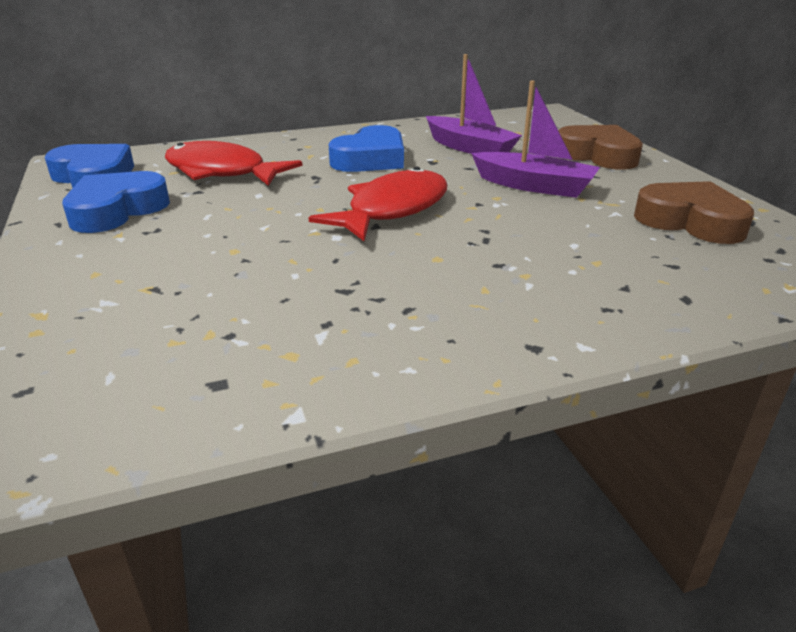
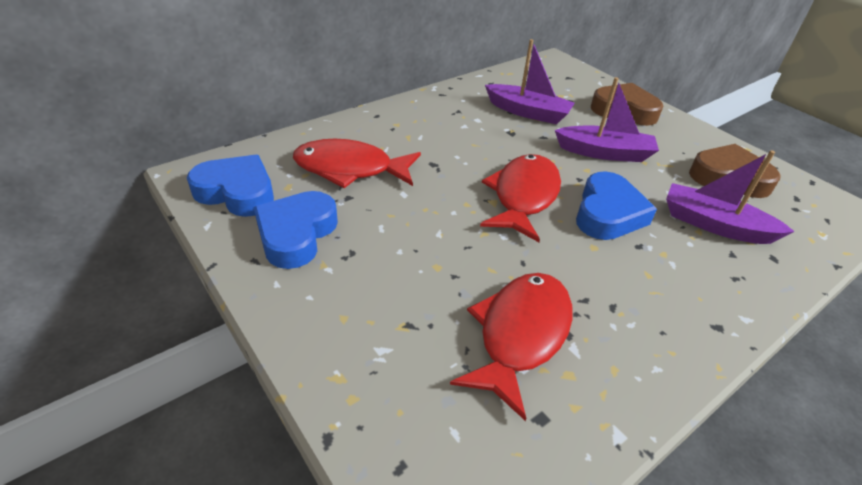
camera: 20 degrees left, 10 degrees up
(267, 314) = (520, 335): none -> red fish
(371, 159) = (462, 136): blue heart -> blue heart (608, 213)
(624, 259) = (714, 225): none -> purple boat

